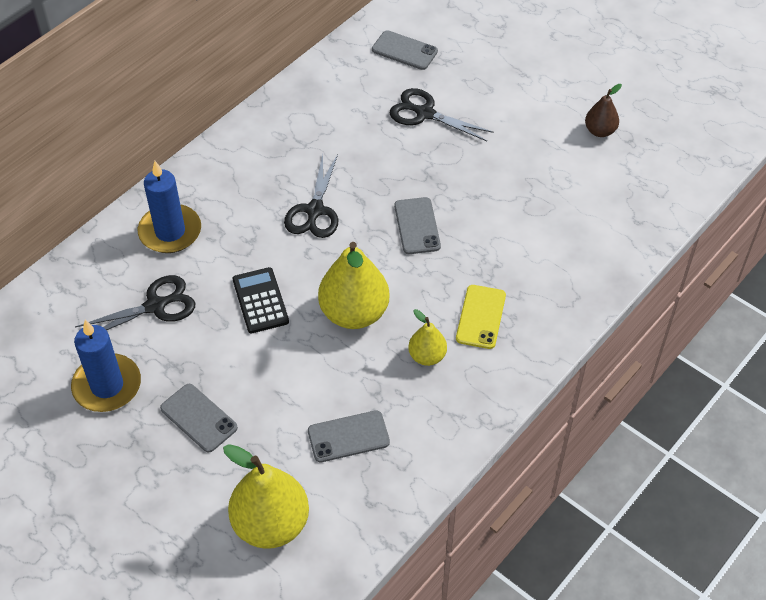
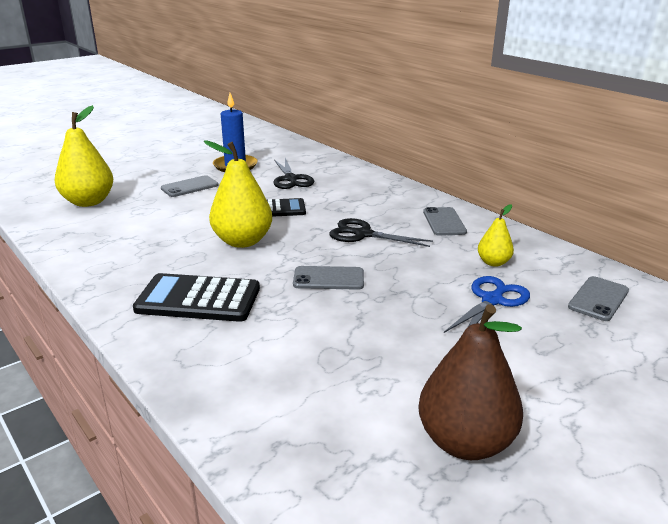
camera: 100 degrees right, 25 degrees down
(170, 231) = (357, 185): blue candle -> none
(348, 437) = (128, 230): grey phone -> grey phone (444, 222)
(424, 113) = (492, 300): black scissors -> blue scissors
(427, 356) = (175, 267): yellow pear -> yellow pear (493, 262)
(481, 317) = (198, 299): yellow phone -> black calculator
(600, 131) = (465, 442): brown pear -> brown pear, size x1.87

